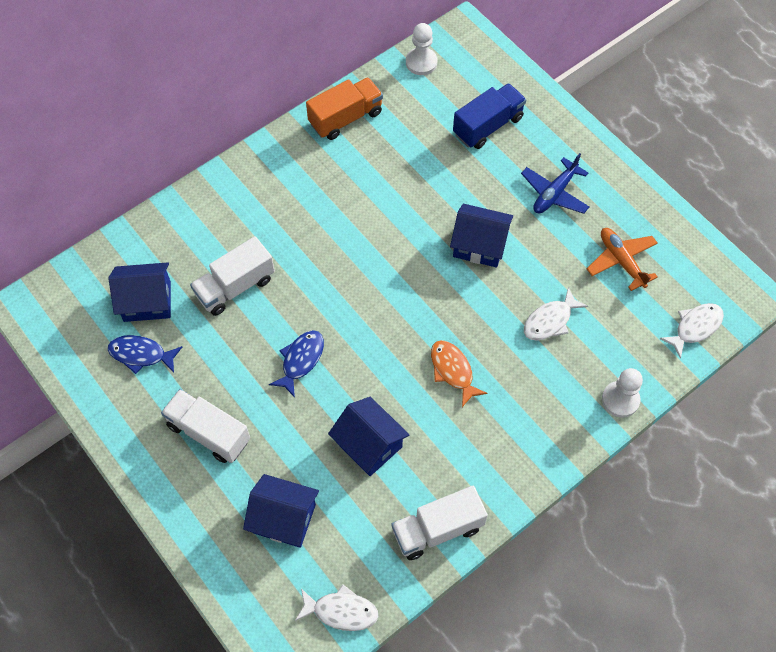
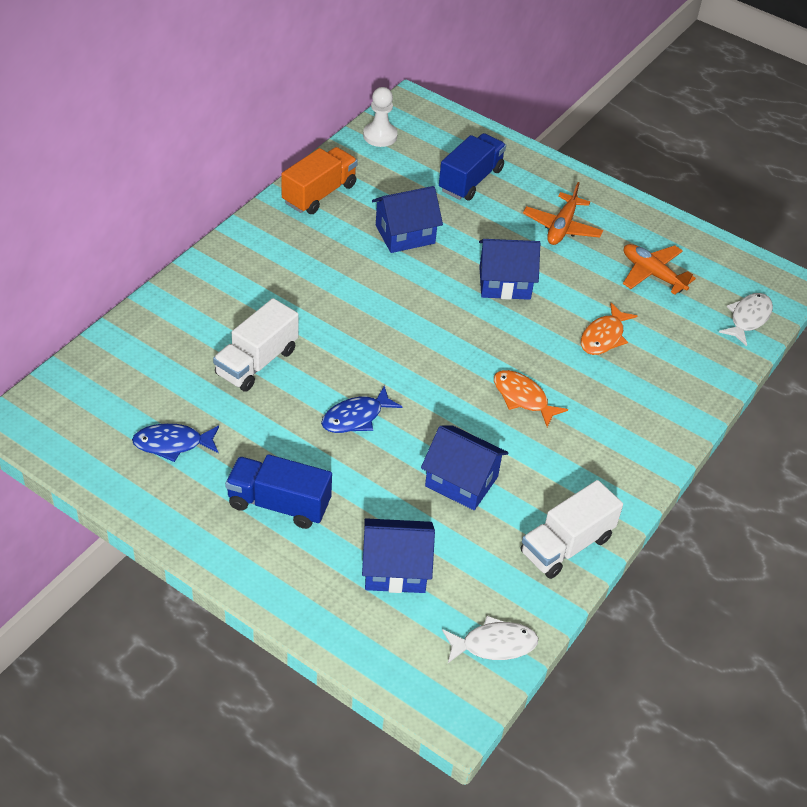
camera: 20 degrees left, 15 degrees down
(147, 301) = (161, 392): blue house -> blue house (405, 234)
(209, 433) = (279, 504): white truck -> blue truck
(301, 360) = (356, 417): blue fish -> blue fish turned 135 degrees counterclockwise
(550, 321) = (604, 337): white fish -> orange fish
(554, 193) = (562, 227): blue plane -> orange plane
(620, 400) = (703, 393): white pawn -> none

